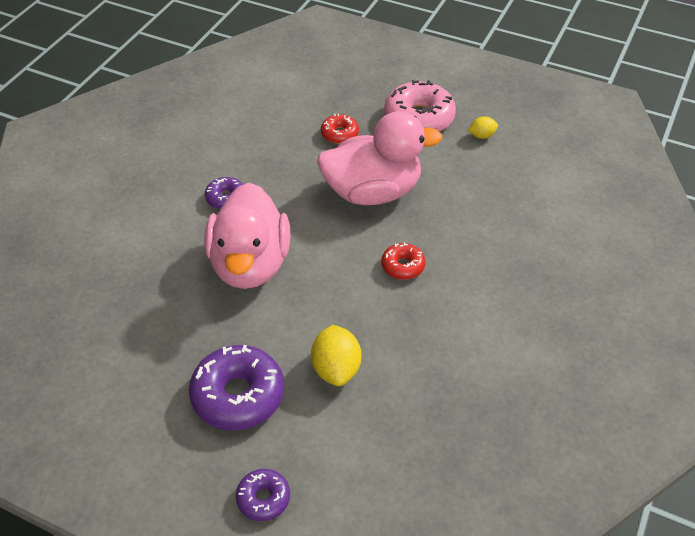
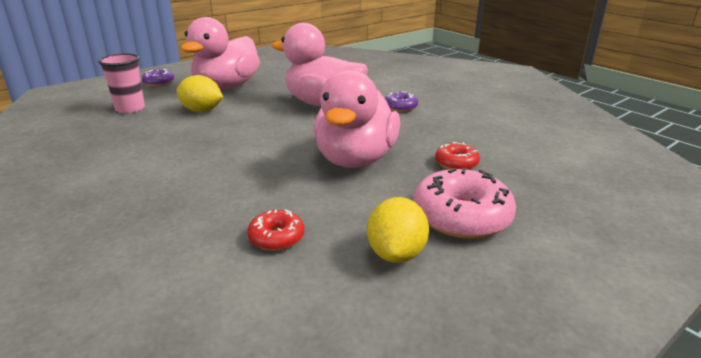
camera: 115 degrees right, 20 degrees down
(238, 395) = (226, 87): purple donut -> pink duck
(375, 453) = (130, 109): none -> pink cup
(403, 266) = (253, 150): red donut -> red donut (276, 237)
(482, 136) = (396, 253): yellow lemon -> yellow lemon, size x1.79

